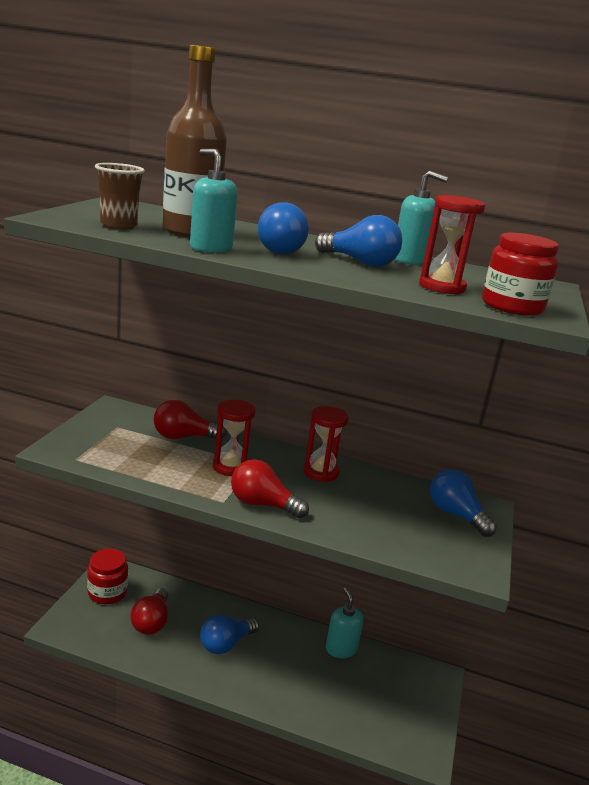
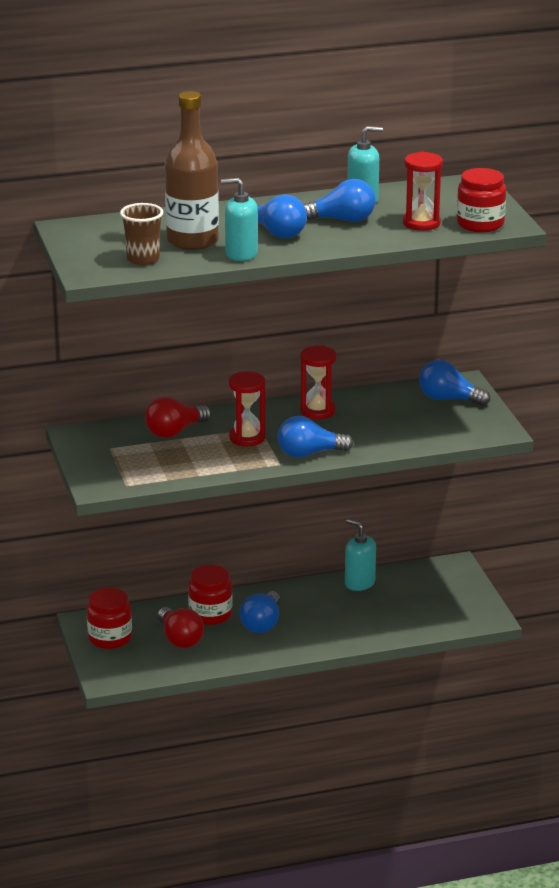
camera: 30 degrees left, 5 degrees up
(198, 613) = (210, 614): none -> red jar
(262, 504) = (309, 453): red light bulb -> blue light bulb

